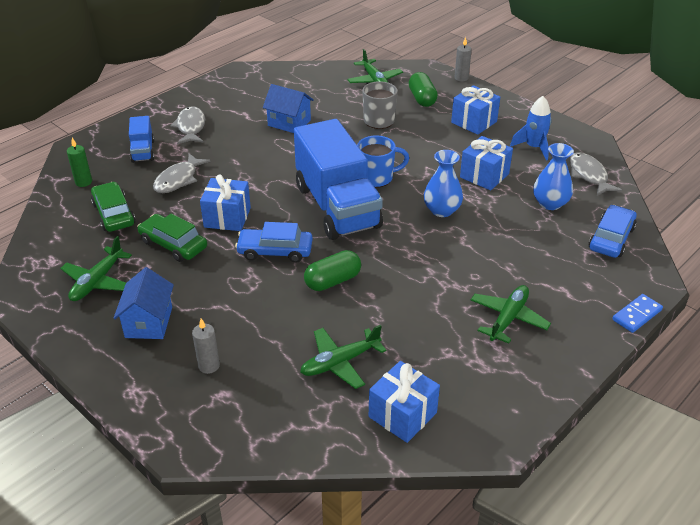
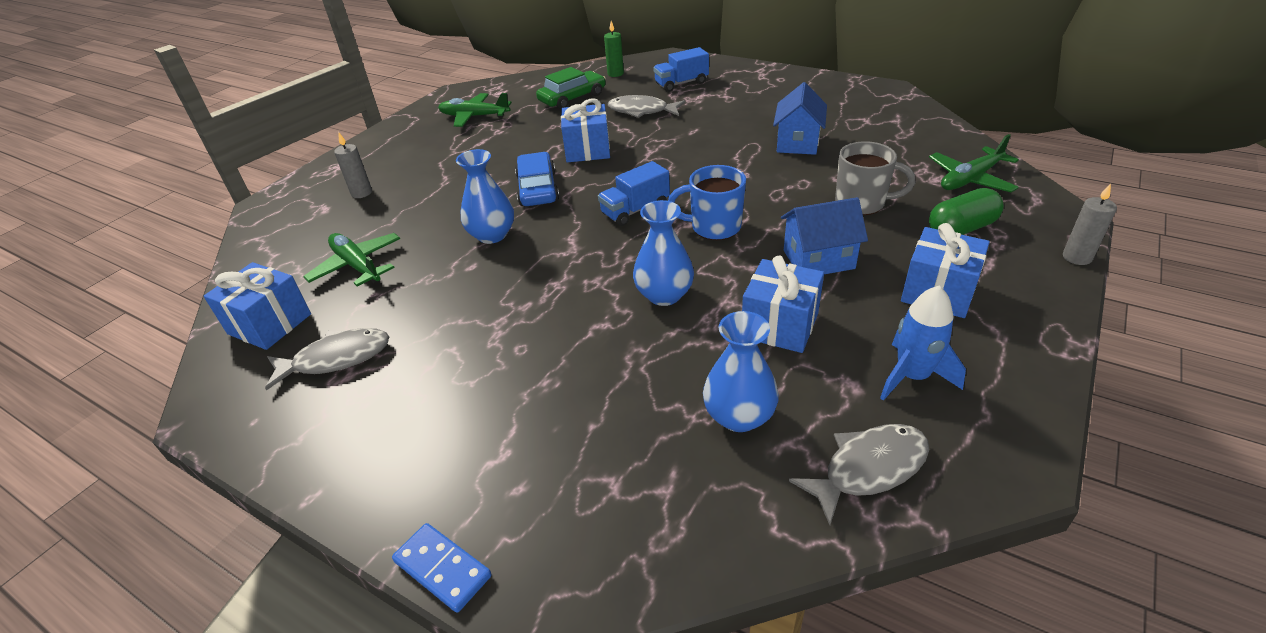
camera: 80 degrees right, 0 degrees up
(149, 322) = (421, 151): blue house -> blue house (818, 259)
(173, 244) = (534, 135): green car -> none
(191, 127) = (742, 93): grey fish -> grey fish (336, 359)
(333, 281) = (492, 235): green capsule -> blue vase
(337, 207) = (635, 210): blue truck -> blue truck, size x0.44
(377, 178) = (714, 227): blue mug -> blue mug turned 120 degrees clockwise
(508, 318) = (430, 394): green plane -> none
(611, 238) = (663, 518): blue car -> none

